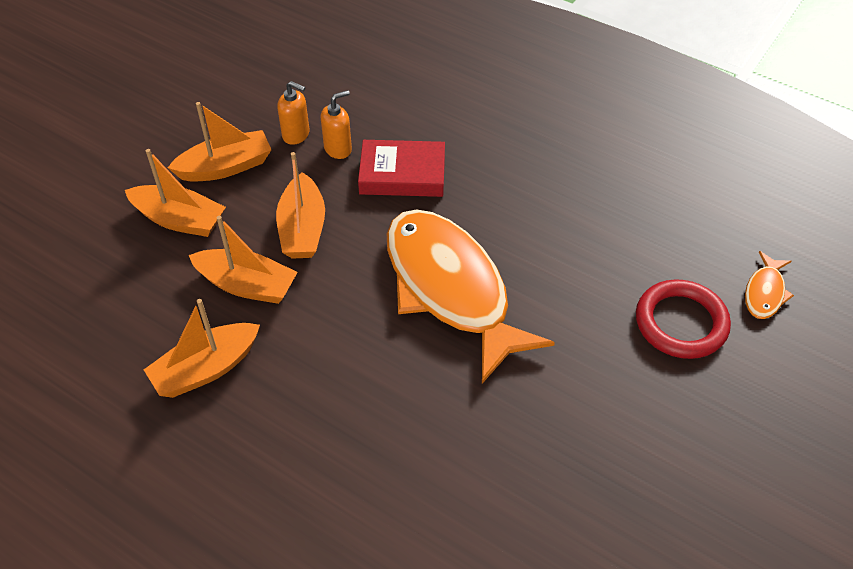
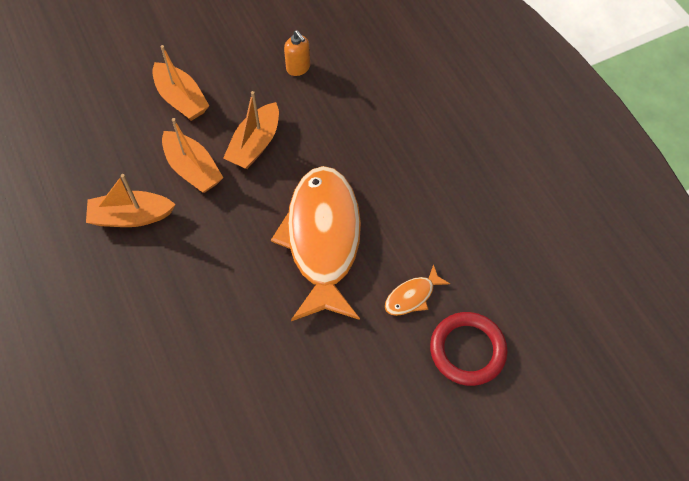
camera: 30 degrees right, 10 degrees up
(226, 167) = (235, 72): orange boat -> none
(338, 149) = (319, 93): orange soap dispenser -> none
(402, 174) = (350, 134): red book -> none
(765, 292) = (550, 360): orange fish -> orange fish (412, 296)

